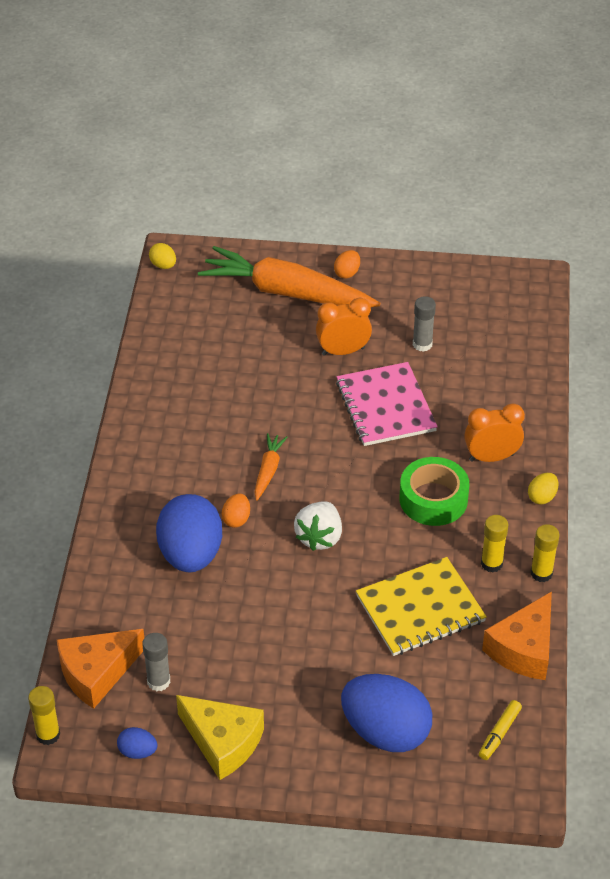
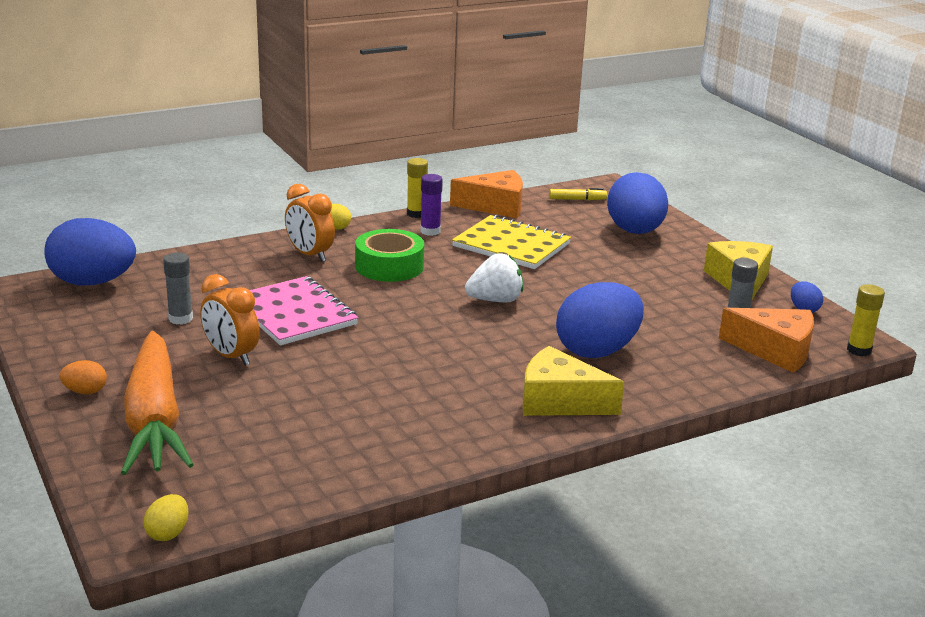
camera: 125 degrees left, 20 degrees down
(144, 491) = (559, 401): none -> yellow cheese
(236, 519) = (527, 342): orange egg -> none
(268, 470) = (448, 346): orange carrot -> none
(385, 406) = (294, 314): pink notebook -> pink notebook turned 75 degrees counterclockwise
(491, 563) = (430, 231): yellow glue stick -> purple glue stick
(520, 317) = (93, 282): none -> blue egg

